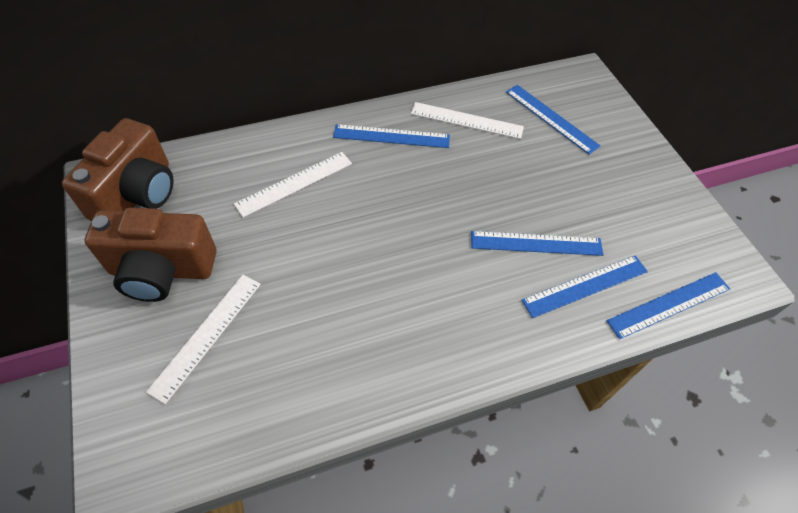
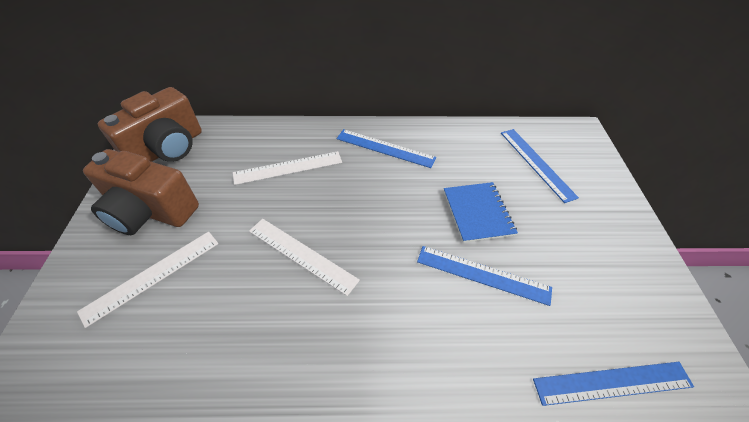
camera: 20 degrees right, 5 degrees down
(466, 120) = (456, 149): white ruler -> white ruler (302, 255)
(512, 184) = (478, 213): none -> blue notebook
(585, 286) = (521, 333): blue ruler -> none

